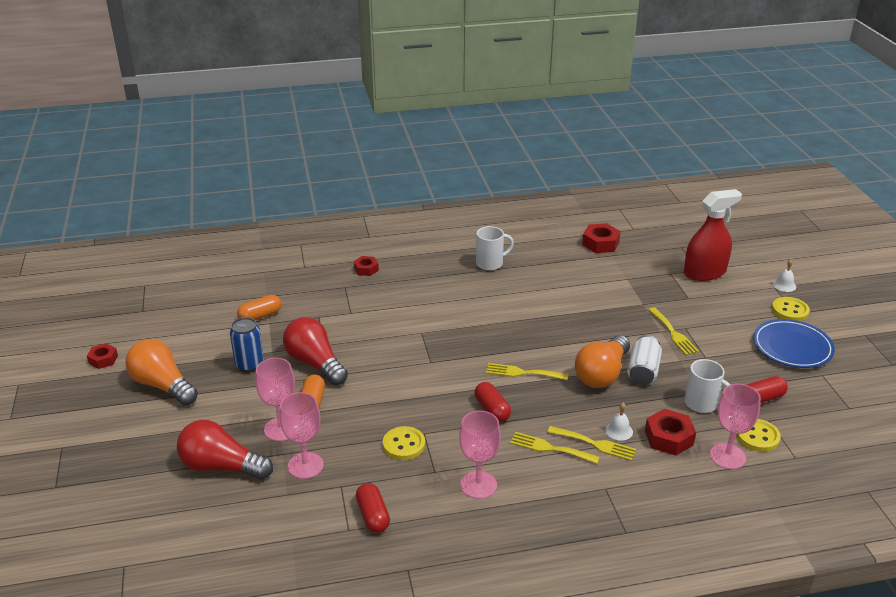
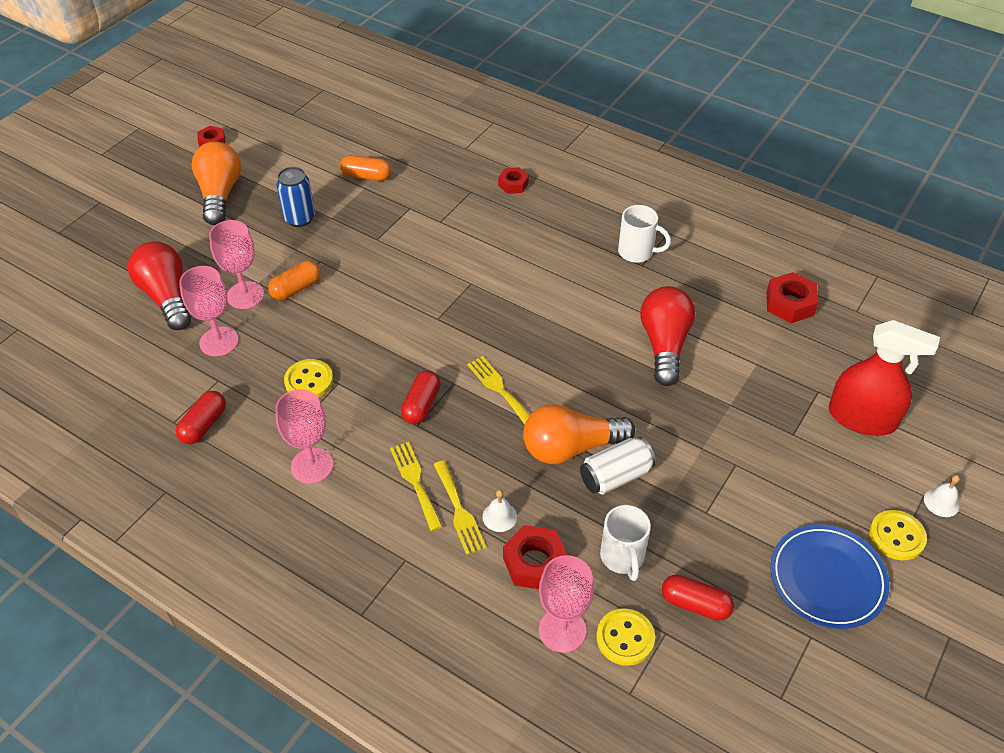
camera: 45 degrees right, 15 degrees up
(315, 363) = (347, 252): red light bulb -> red light bulb (664, 345)
(673, 333) = (712, 461): yellow fork -> none

